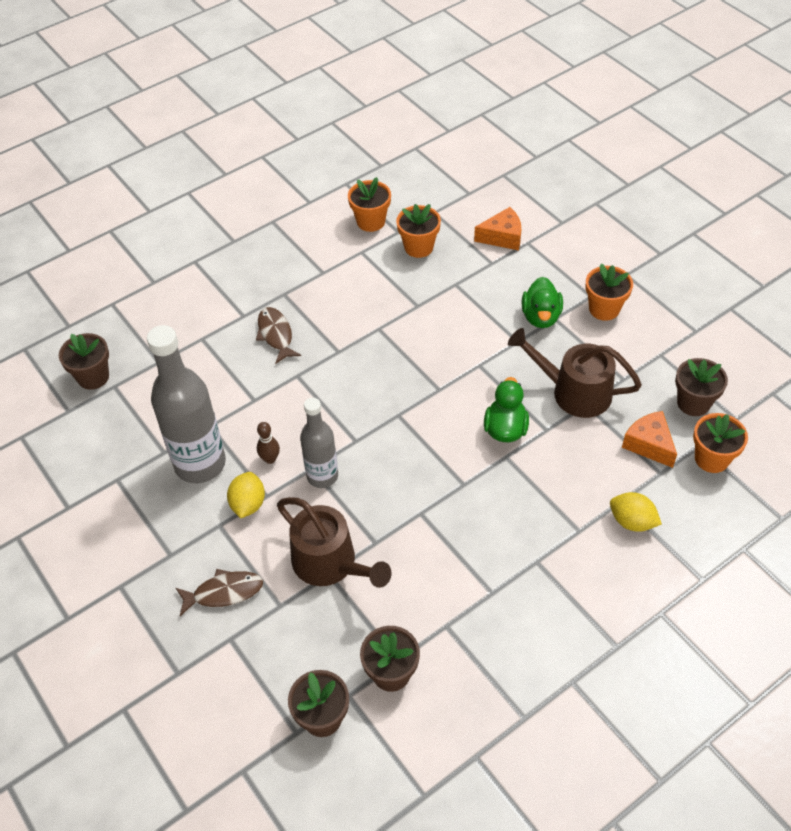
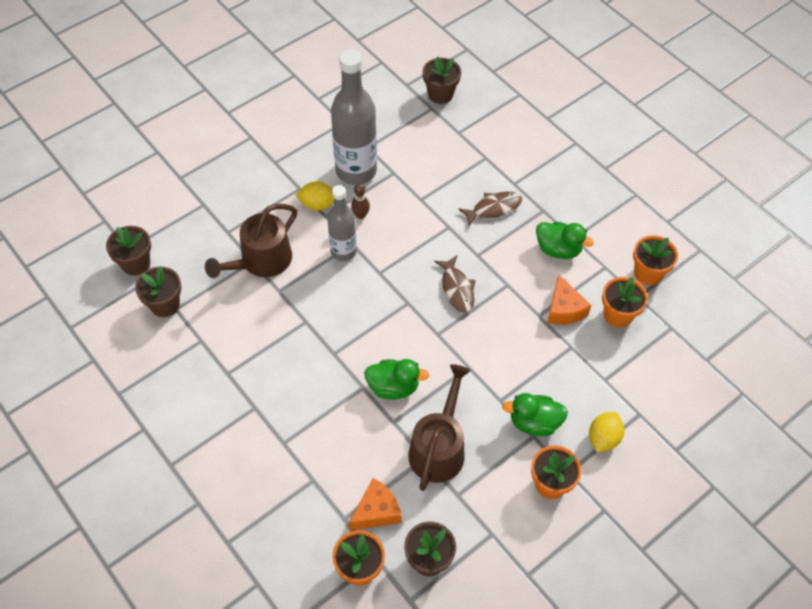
camera: 85 degrees right, 5 degrees up
(224, 592) = (241, 197): brown fish -> brown fish (457, 289)
(336, 285) = (558, 249): none -> green duck
(502, 237) = (644, 390): orange cheese -> orange cheese (564, 309)
(632, 521) = (290, 487): yellow lemon -> yellow lemon (603, 438)

